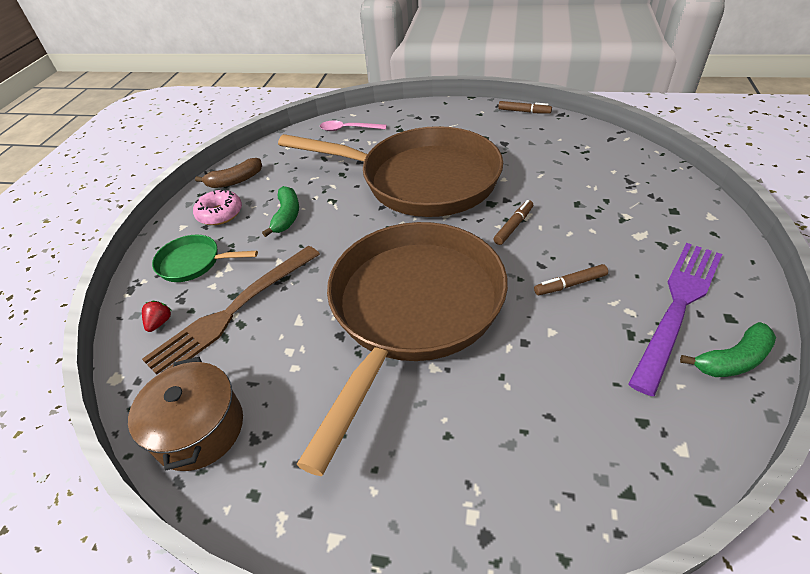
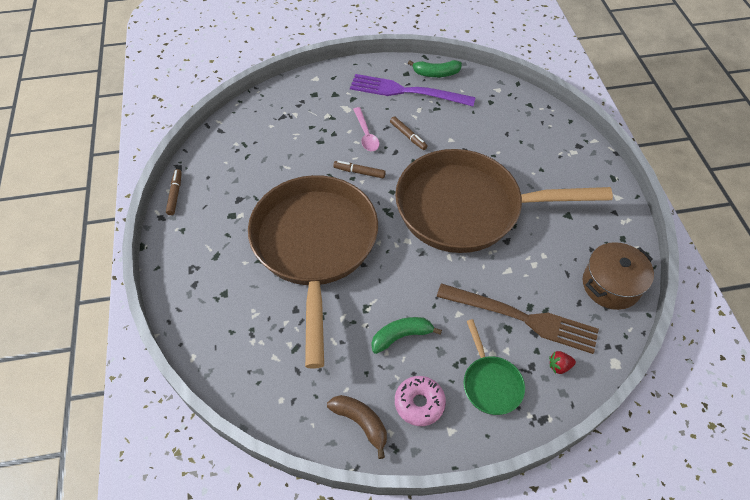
camera: 115 degrees left, 10 degrees up
(348, 129) = (230, 347): pink spoon -> pink spoon (366, 134)
(732, 360) = (436, 73): green banana -> green banana turned 135 degrees clockwise

